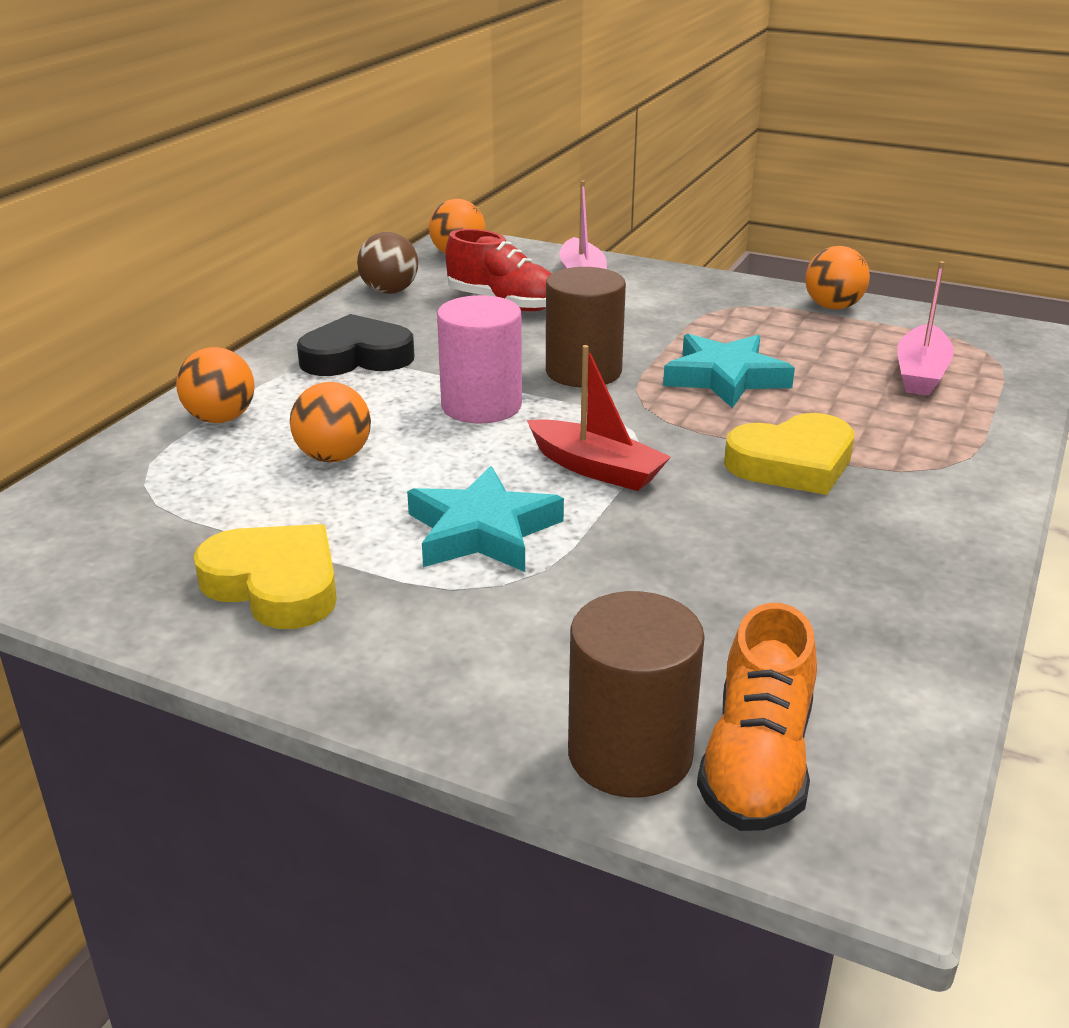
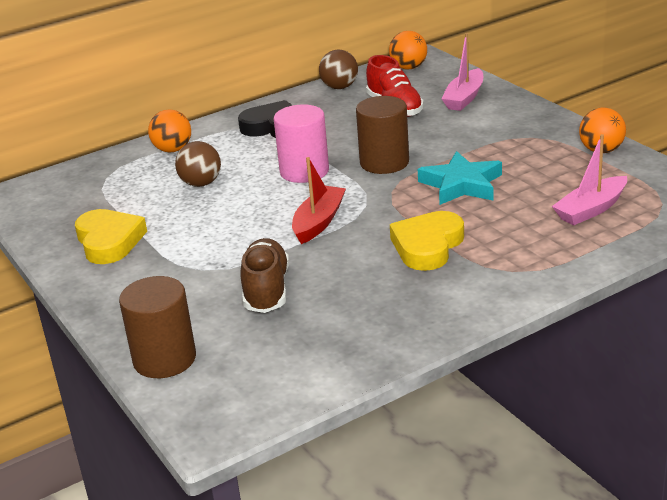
camera: 35 degrees right, 0 degrees up
(334, 457) = (201, 183): orange ball -> brown ball
(482, 531) = (224, 240): turquoise star -> none
(596, 468) = (318, 222): red boat -> red boat turned 135 degrees counterclockwise
(651, 587) = (266, 290): none -> brown shoe
(757, 762) = (211, 381): orange shoe -> none
(792, 463) = (427, 246): yellow heart -> yellow heart turned 105 degrees clockwise

